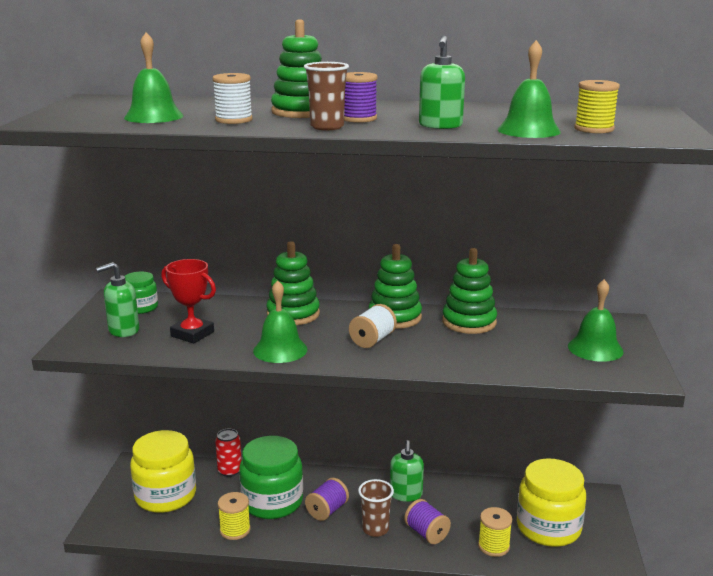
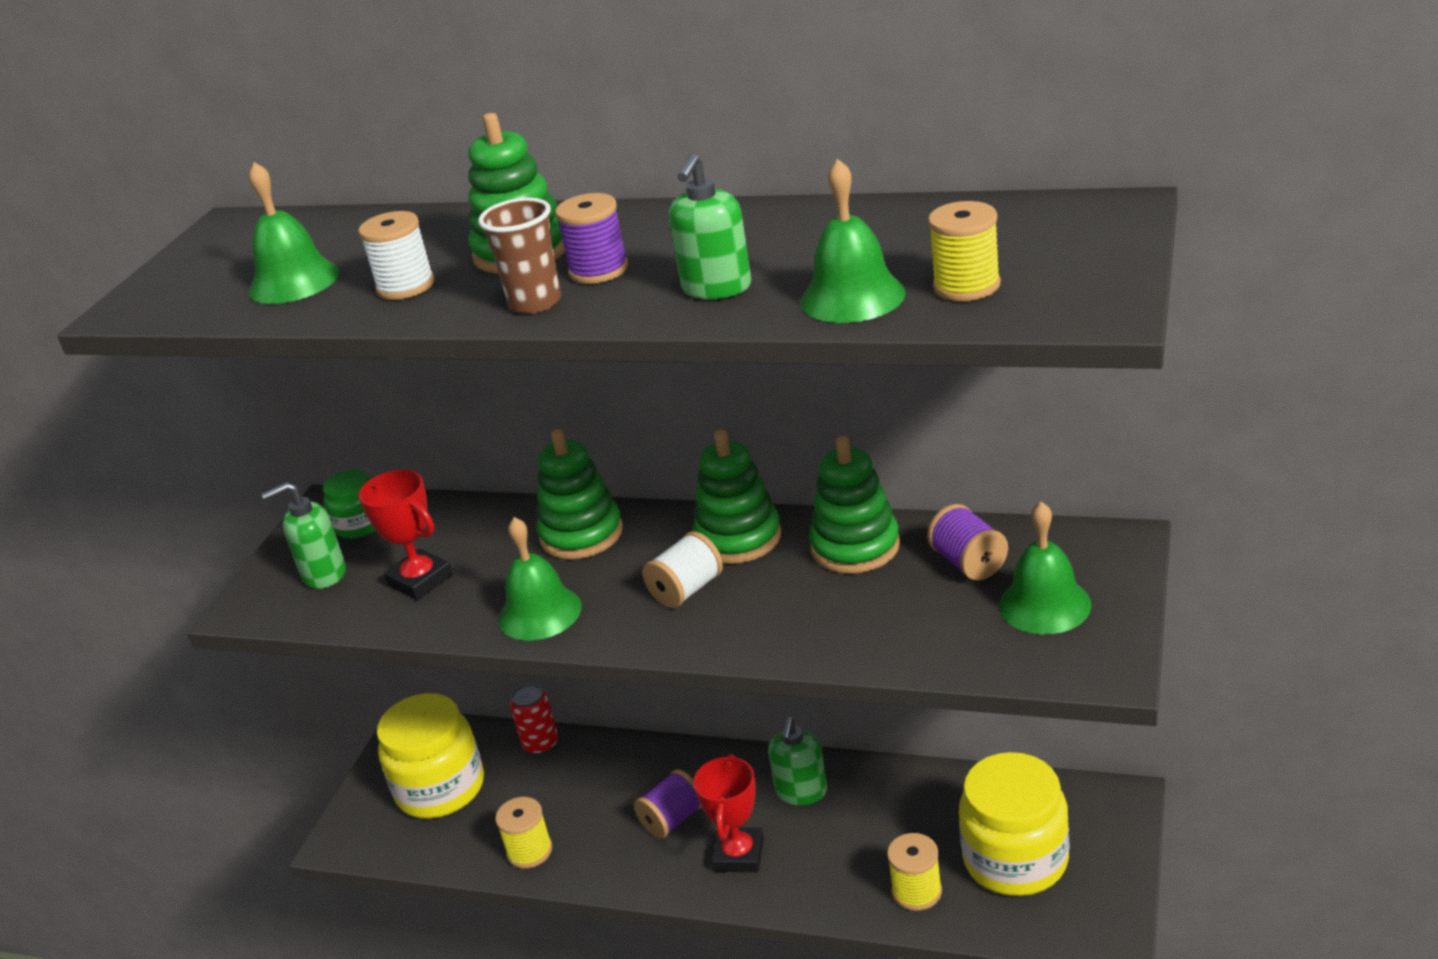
camera: 15 degrees right, 10 degrees up
(272, 502) = (593, 802): green jar -> none
(375, 529) = (739, 855): brown cup -> red trophy
(426, 533) = (816, 865): purple spool -> purple spool (968, 563)

